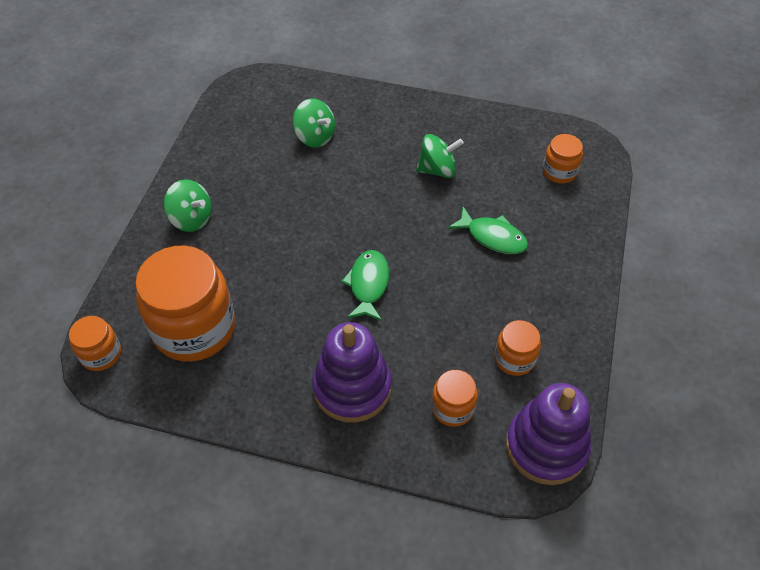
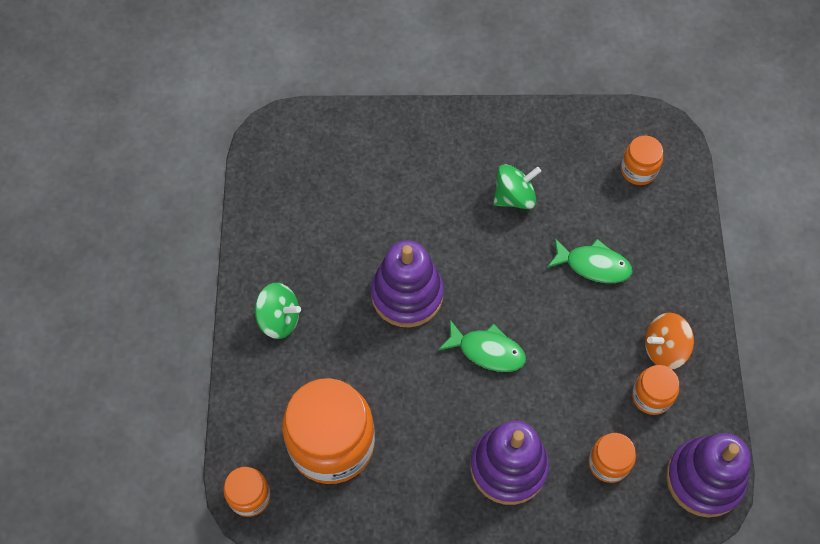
camera: 15 degrees left, 10 degrees up
(312, 224) = (407, 294): none -> purple stacking toy
(315, 137) = (372, 186): green spinning top -> none
(368, 284) = (487, 351): green fish -> green fish turned 120 degrees clockwise
(540, 321) = (664, 349): none -> orange spinning top

